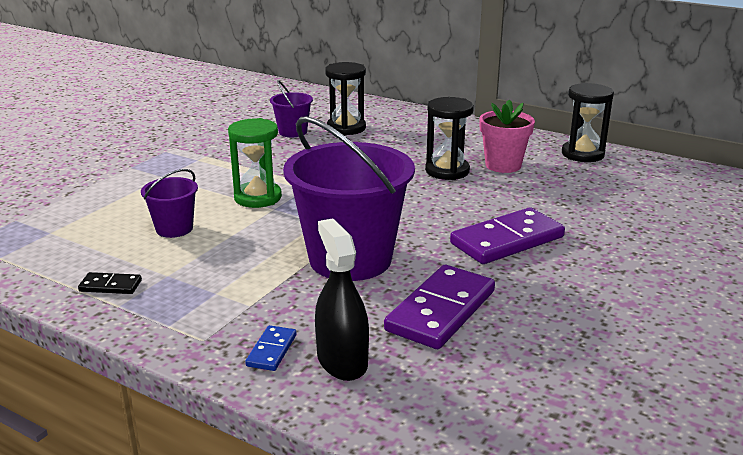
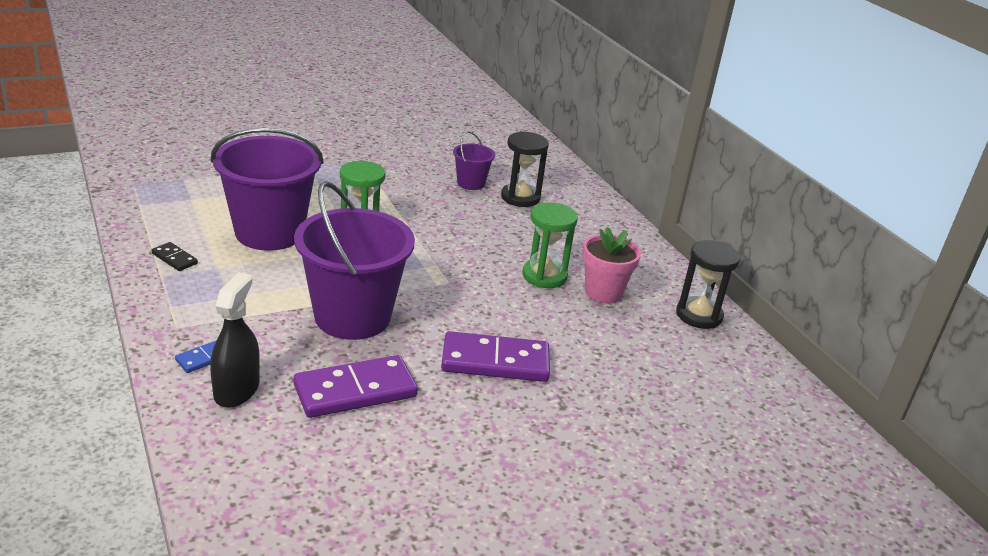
camera: 30 degrees right, 5 degrees up
(174, 229) = (269, 232): purple bucket -> purple bucket, size x2.12
(447, 171) = (544, 276): black hourglass -> green hourglass

